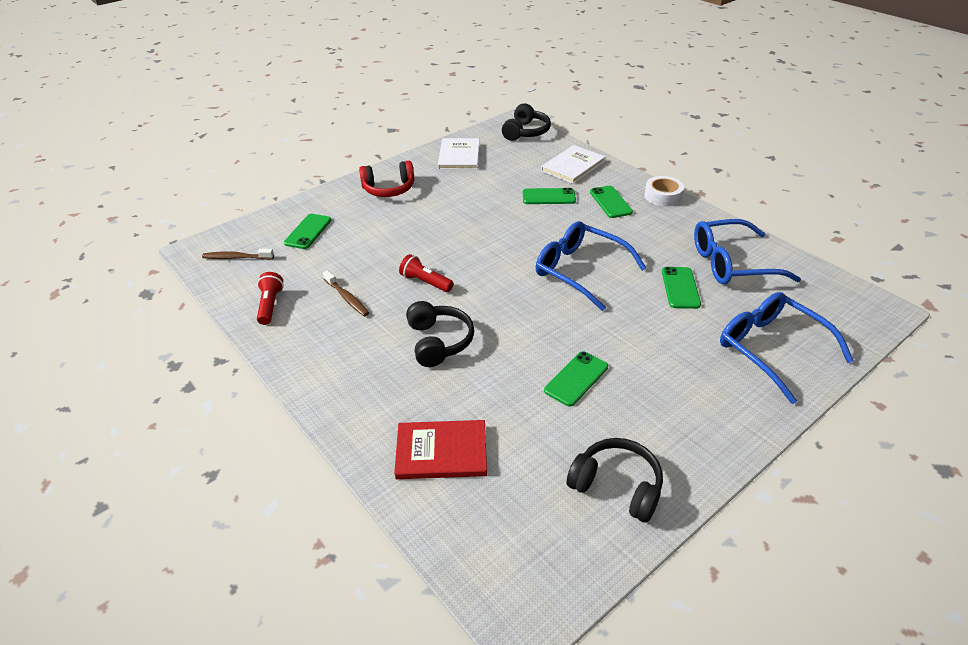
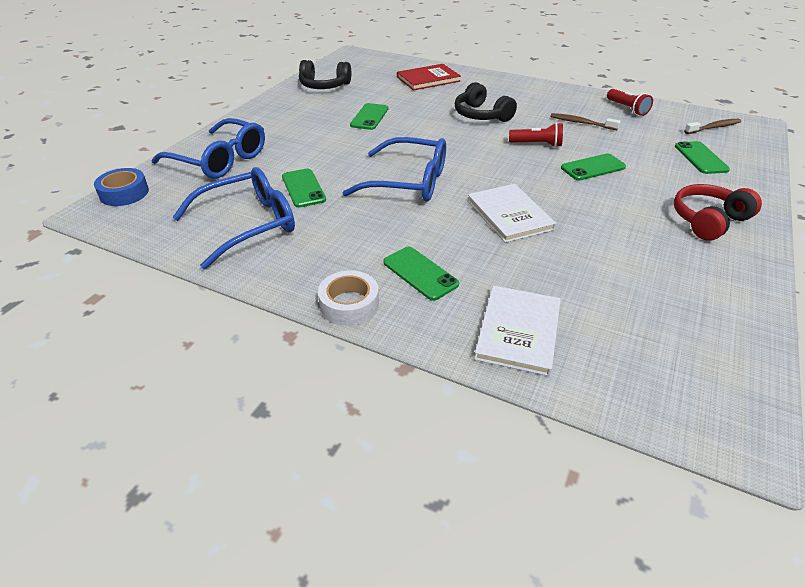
camera: 155 degrees right, 0 degrees up
(459, 156) = (707, 302): white book -> white book (509, 215)
(526, 132) = (680, 407): black headphones -> none
(548, 197) = (507, 260): green phone -> green phone (593, 167)
(863, 326) = (124, 193): none -> blue tape

